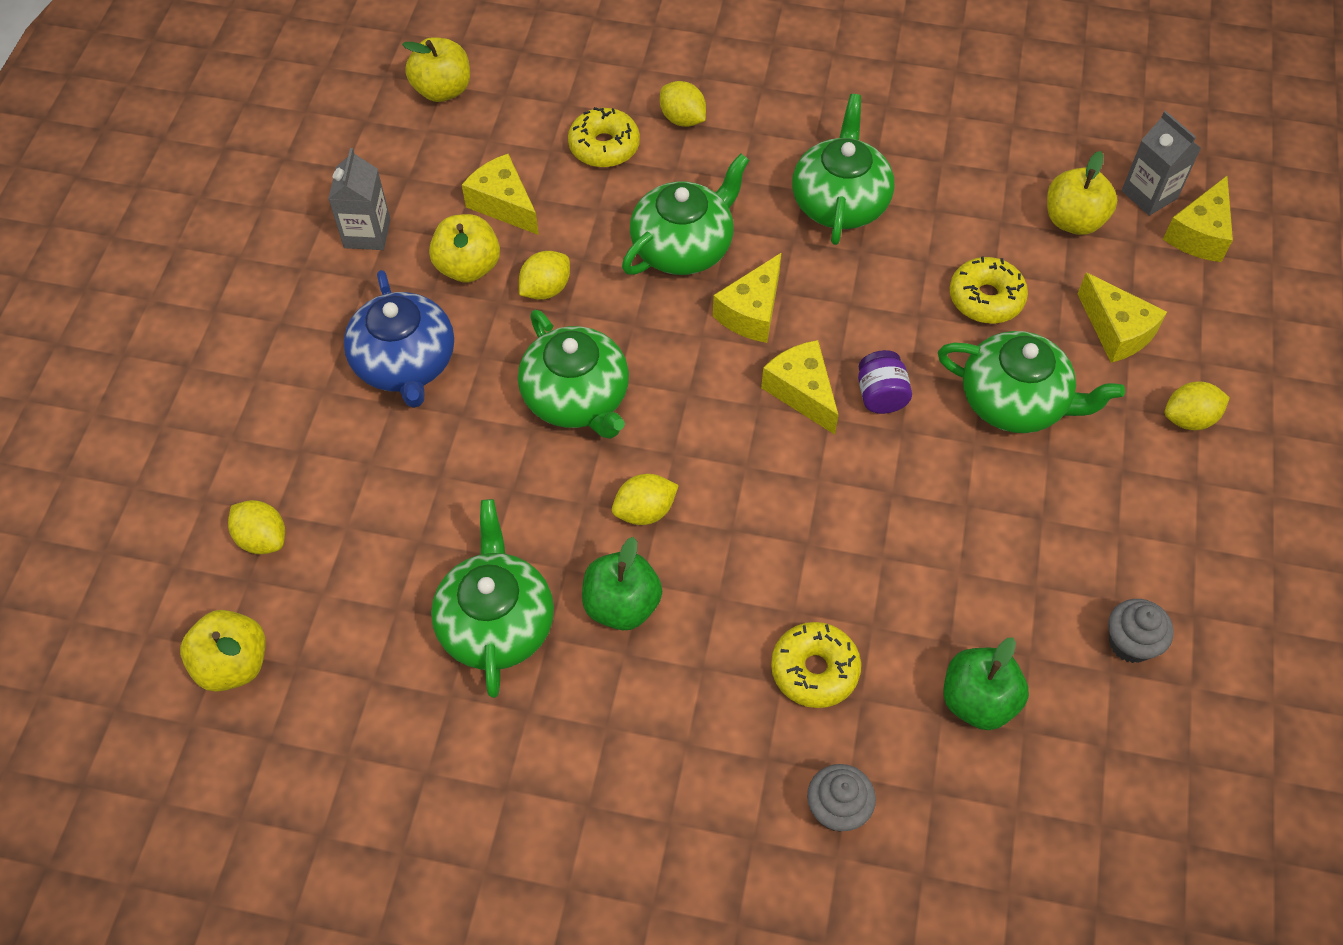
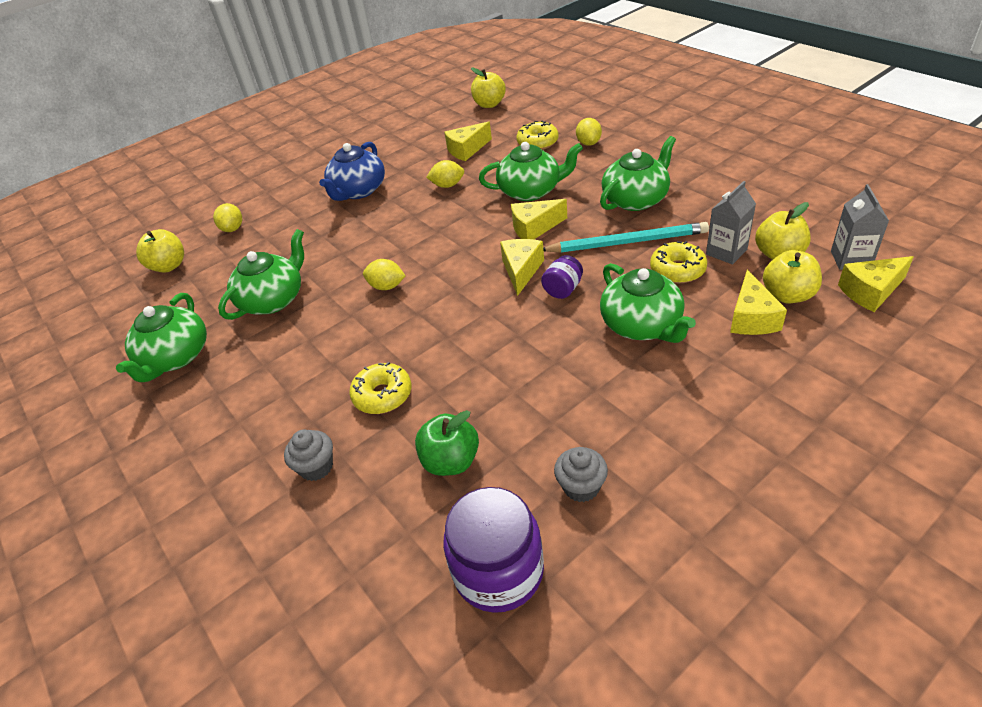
camera: 45 degrees right, 15 degrees down
(367, 233) = (399, 142): grey carton -> grey carton (726, 252)
(468, 267) = (425, 167): yellow apple -> yellow apple (788, 295)
(503, 204) = (467, 150): yellow cheese -> yellow cheese turned 120 degrees counterclockwise
(577, 398) = (411, 230): green teapot -> green teapot (175, 357)
(622, 605) = (330, 319): green apple -> none
(890, 282) = (626, 242): none -> turquoise pencil
(1139, 784) = (498, 571): none -> purple jar
(1189, 419) = (758, 385): yellow lemon -> none

